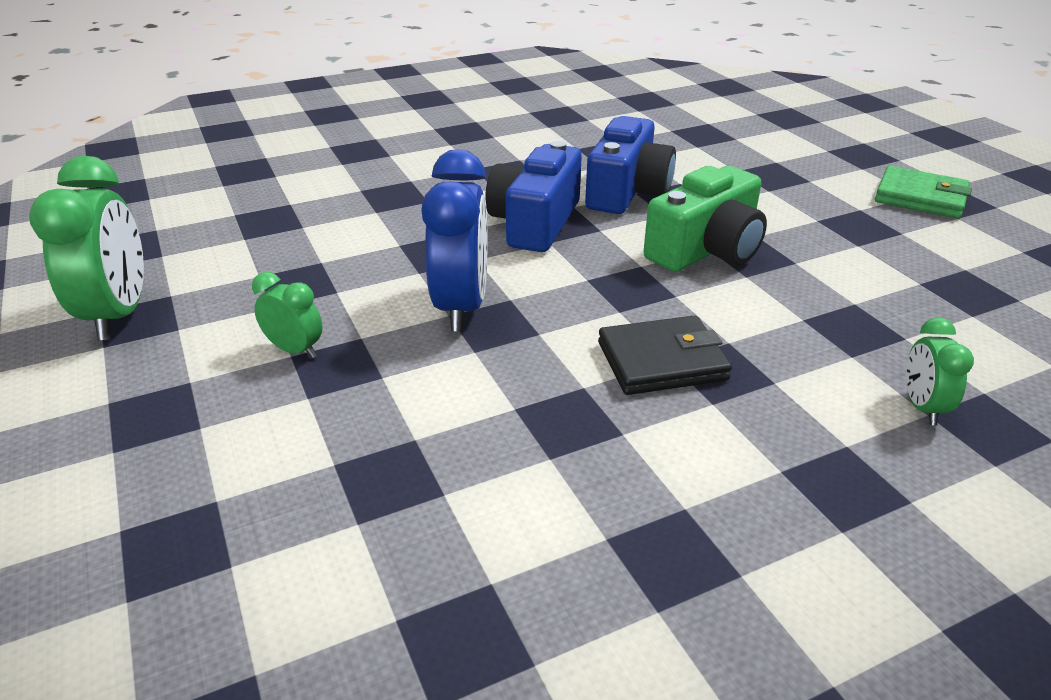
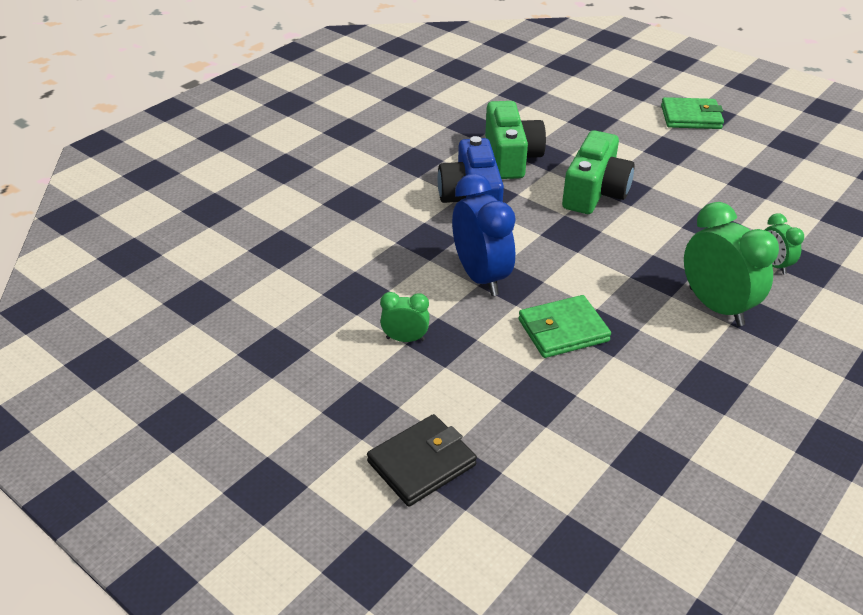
camera: 25 degrees left, 5 degrees up
(118, 315) = (255, 353): green clock -> green clock (716, 307)
(507, 401) = (563, 330): none -> green wallet
(627, 191) = (511, 157): blue camera -> green camera
(662, 361) = (626, 278): black wallet -> black wallet (422, 463)

